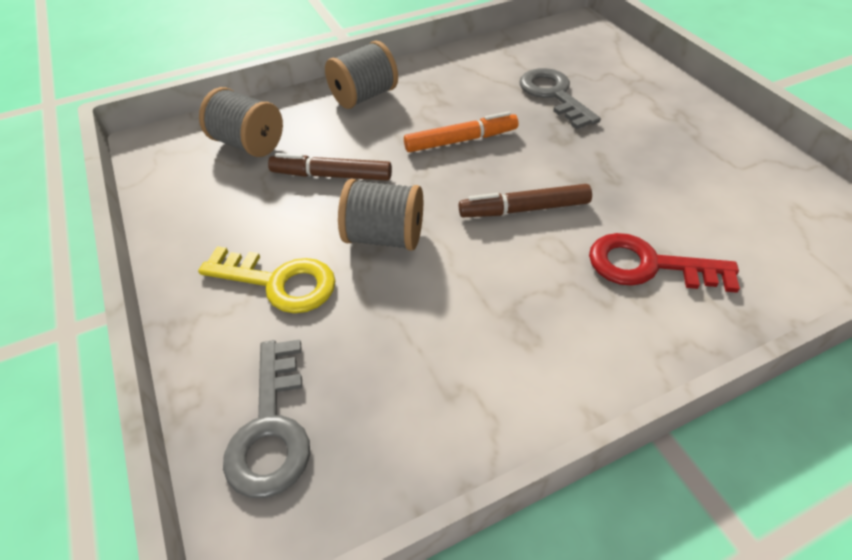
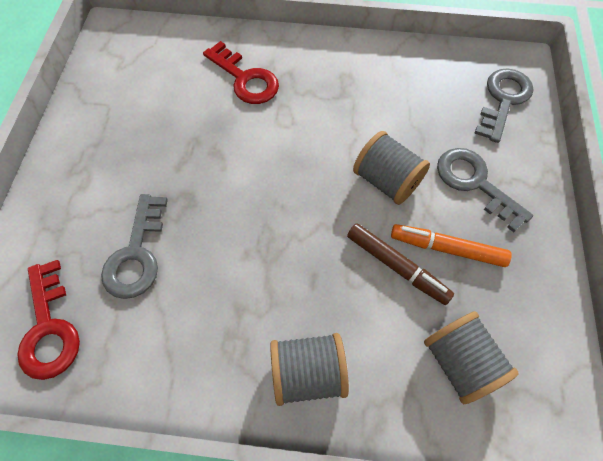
camera: 150 degrees left, 15 degrees up
(279, 282) = (474, 183): yellow key -> grey key
(461, 140) = (265, 244): orange marker -> orange marker (447, 248)
(524, 209) = (277, 151): brown marker -> none
(558, 48) = (49, 328): none -> red key

